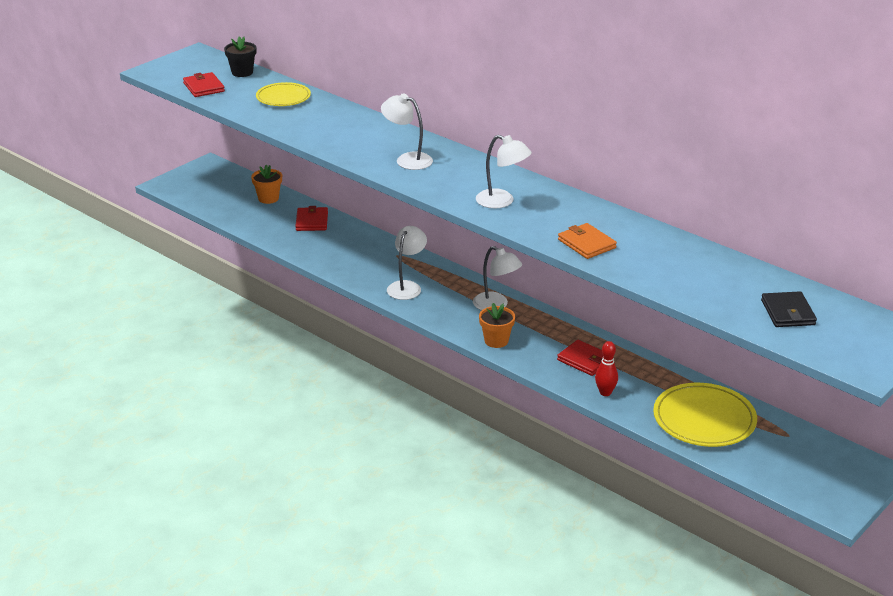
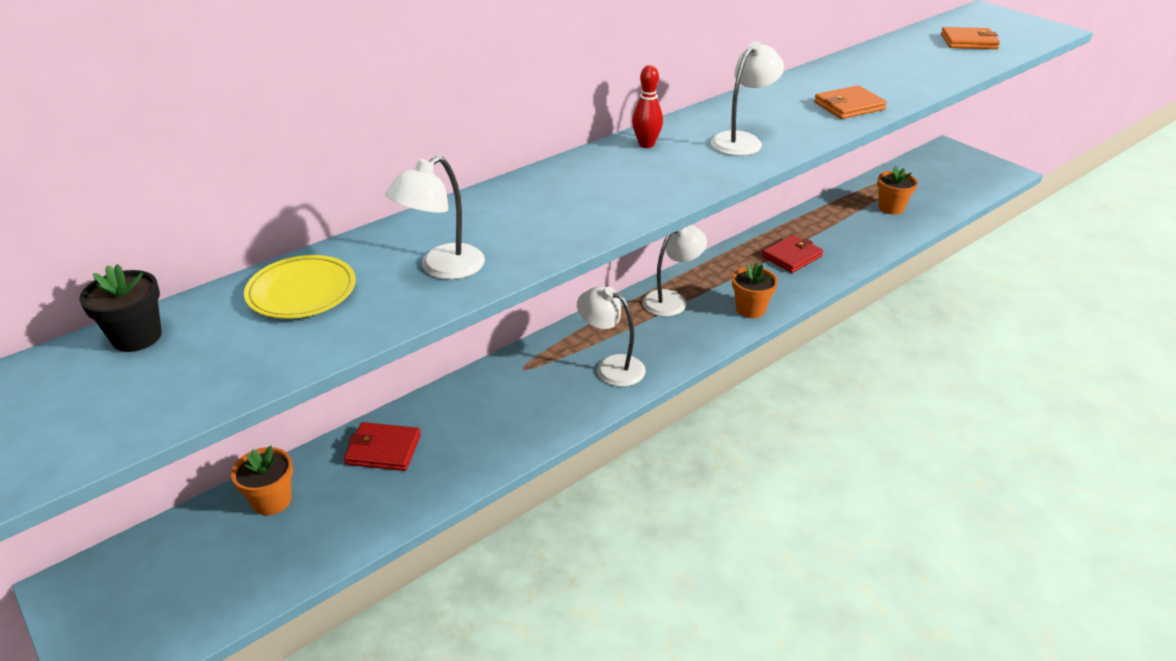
camera: 80 degrees left, 5 degrees up
(204, 87) = (170, 394): red wallet -> none
(407, 159) = (603, 192): white lamp -> white lamp (442, 268)
(605, 393) = (852, 253): red bowling pin -> red bowling pin (646, 144)
(704, 419) = (891, 208): yellow plate -> orange flower pot
(788, 312) = (968, 42): black wallet -> orange wallet

